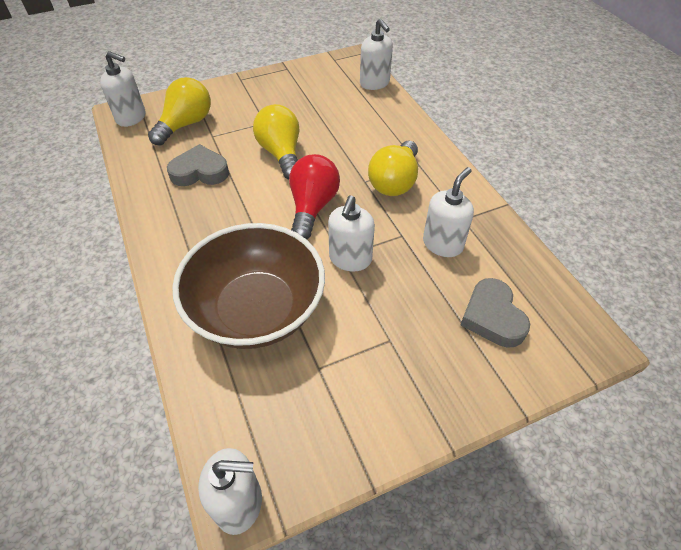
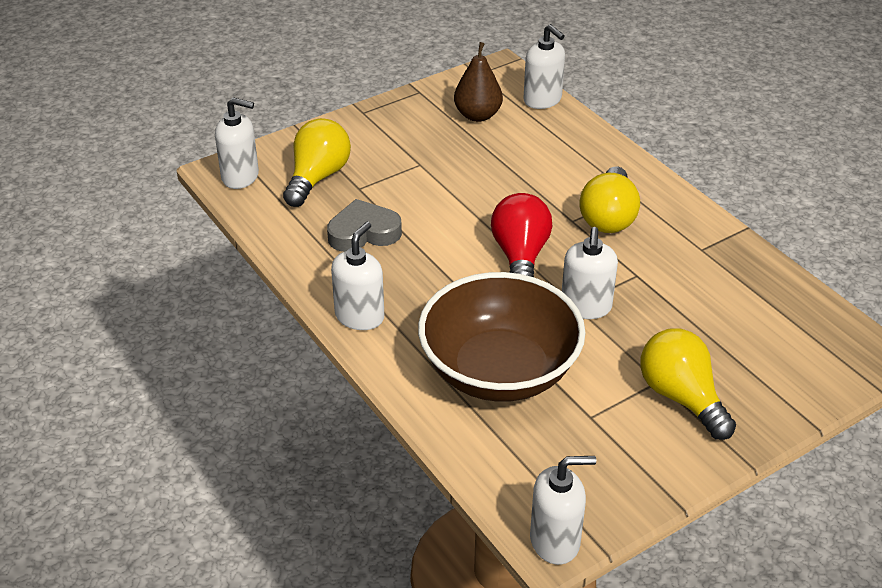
camera: 10 degrees left, 10 degrees down
(281, 154) = (457, 200): yellow light bulb -> yellow light bulb (681, 397)
(322, 90) = (477, 115): none -> brown pear
(442, 244) = (686, 278): white soap dispenser -> white soap dispenser (360, 316)
(492, 317) = (762, 345): grey heart -> none

